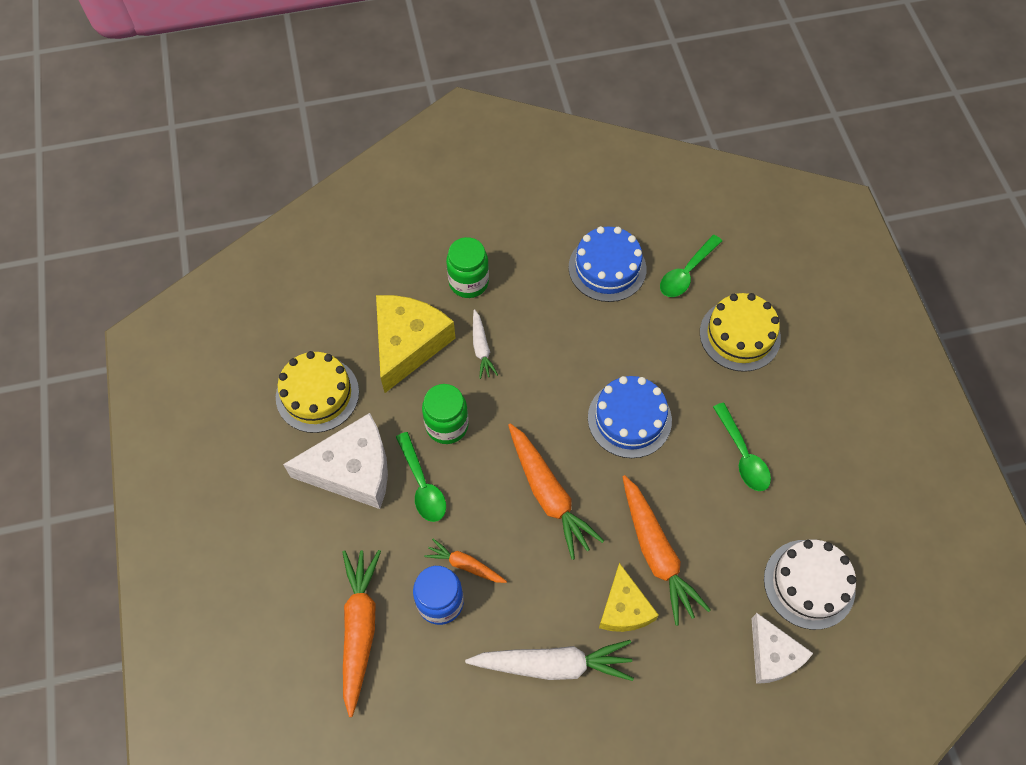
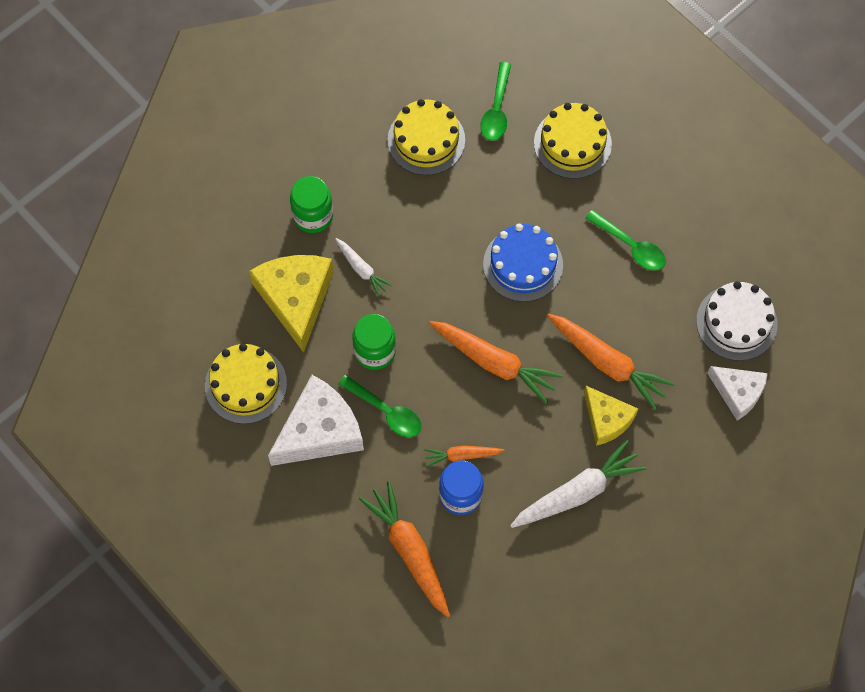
camera: 30 degrees left, 5 degrees up
(607, 268) = (426, 140): blue cake -> yellow cake

